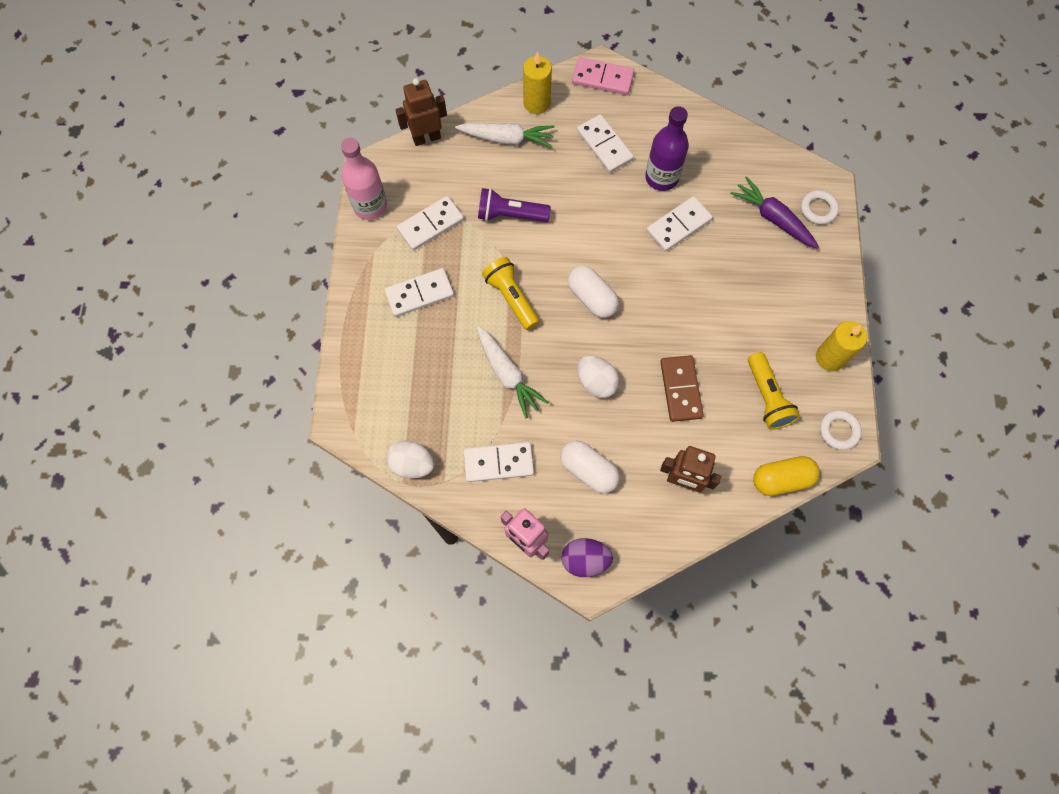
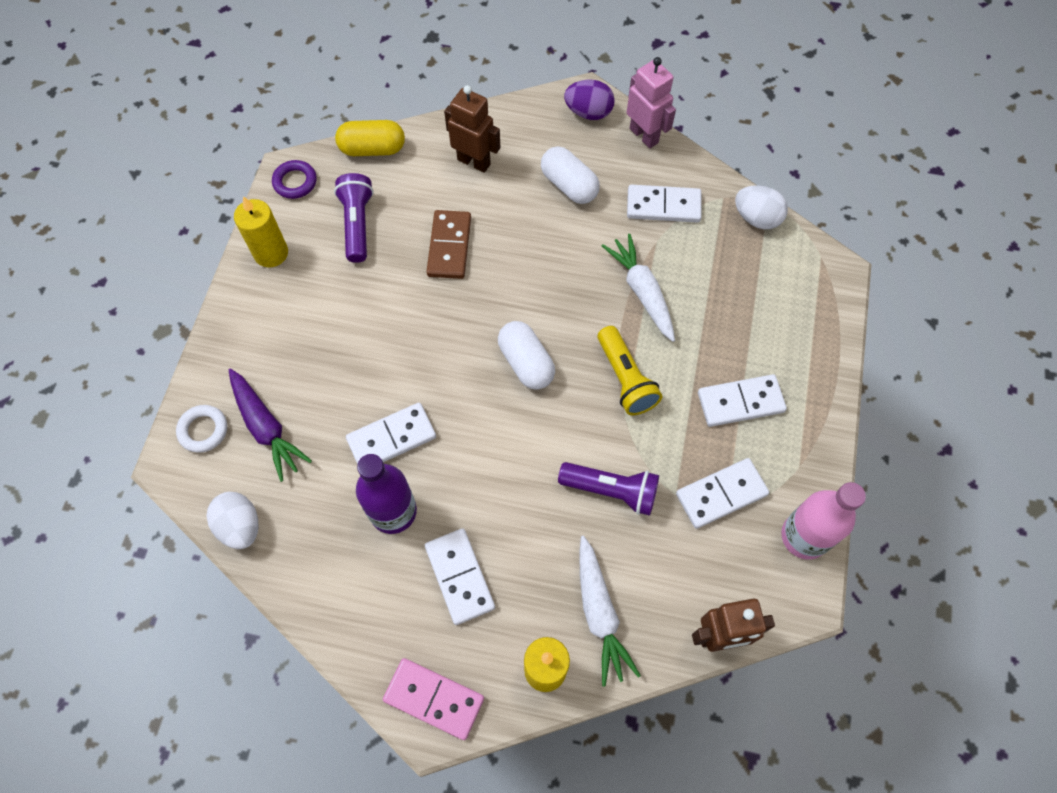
camera: 170 degrees left, 5 degrees down
(507, 139) = (599, 613): white carrot -> white carrot turned 120 degrees counterclockwise
(596, 382) = (542, 268): white egg -> white egg (240, 526)
(767, 397) = (357, 224): yellow flashlight -> purple flashlight
(838, 431) = (295, 182): white ring -> purple ring

